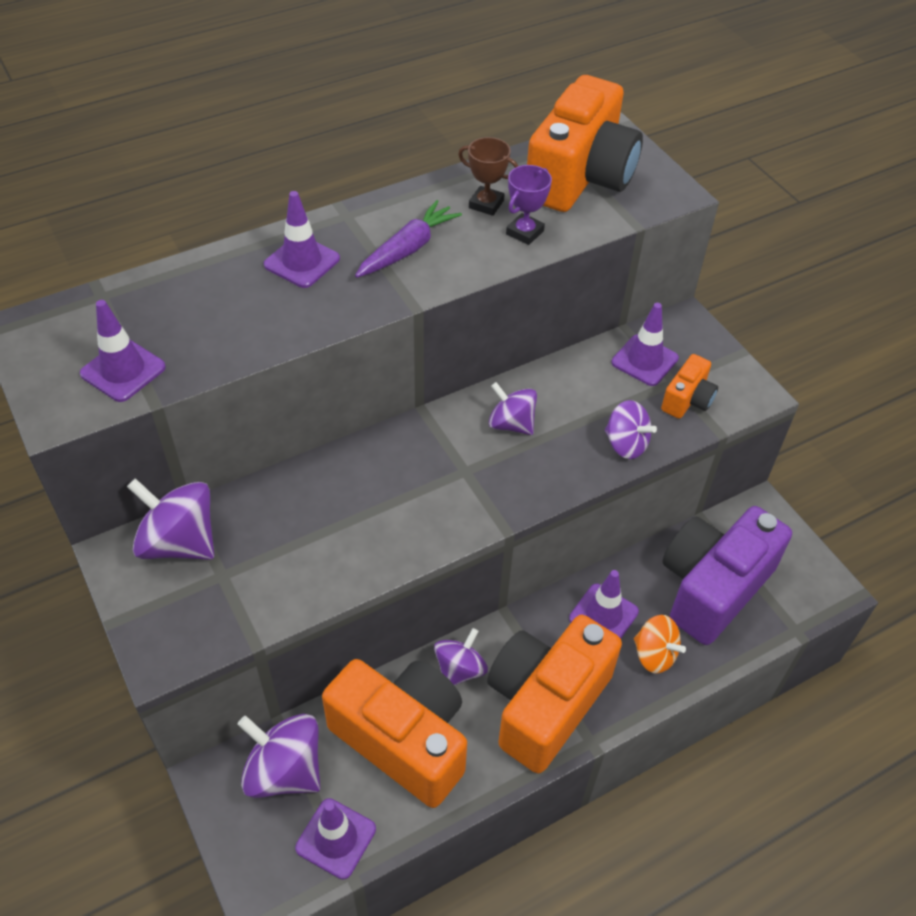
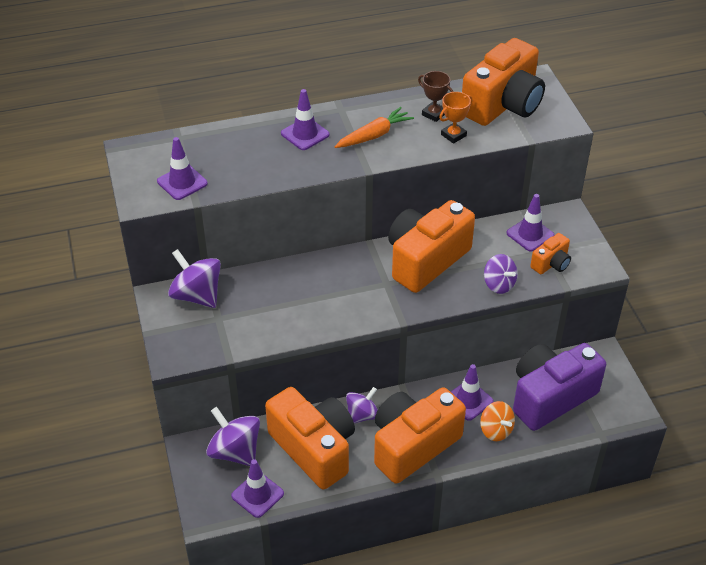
camera: 15 degrees right, 5 degrees down
(408, 249) = (374, 135): purple carrot -> orange carrot
(511, 424) = (426, 260): purple spinning top -> orange camera
(525, 232) = (453, 135): purple trophy -> orange trophy

